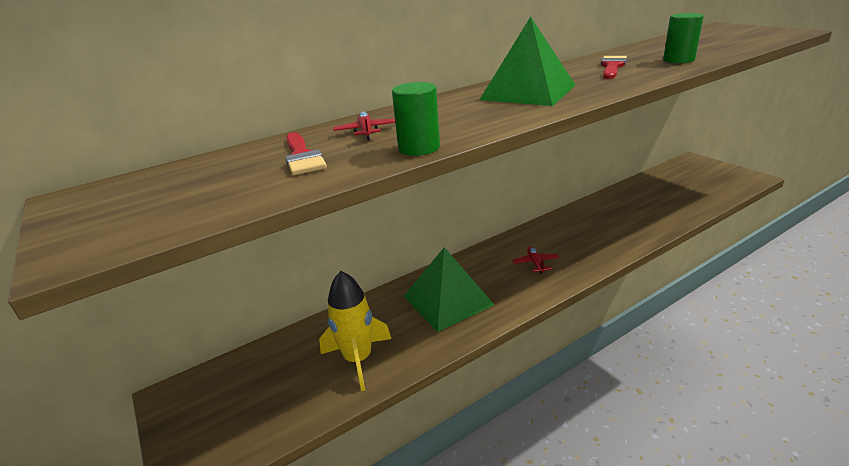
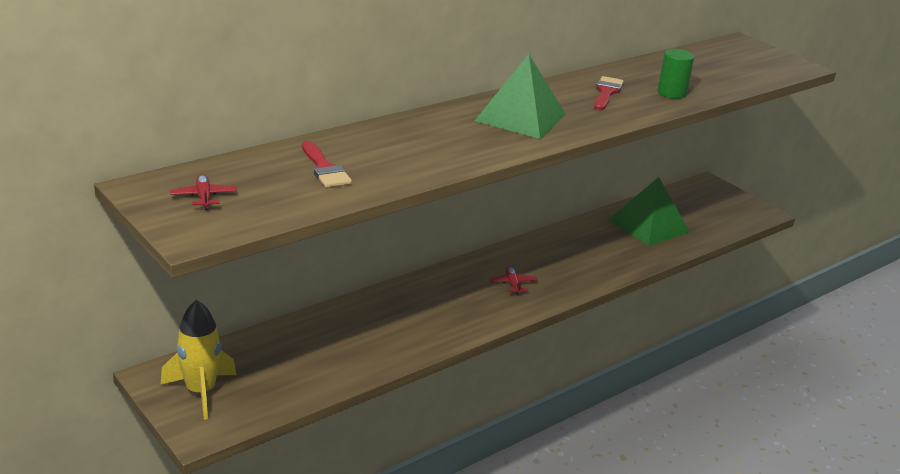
camera: 10 degrees left, 0 degrees up
(358, 359) = (336, 358): yellow rocket -> yellow rocket (201, 391)
(366, 131) = (373, 147): red plane -> red plane (204, 197)
(419, 148) = (425, 172): green cylinder -> none
(447, 300) = (420, 313): green pyramid -> green pyramid (648, 225)

